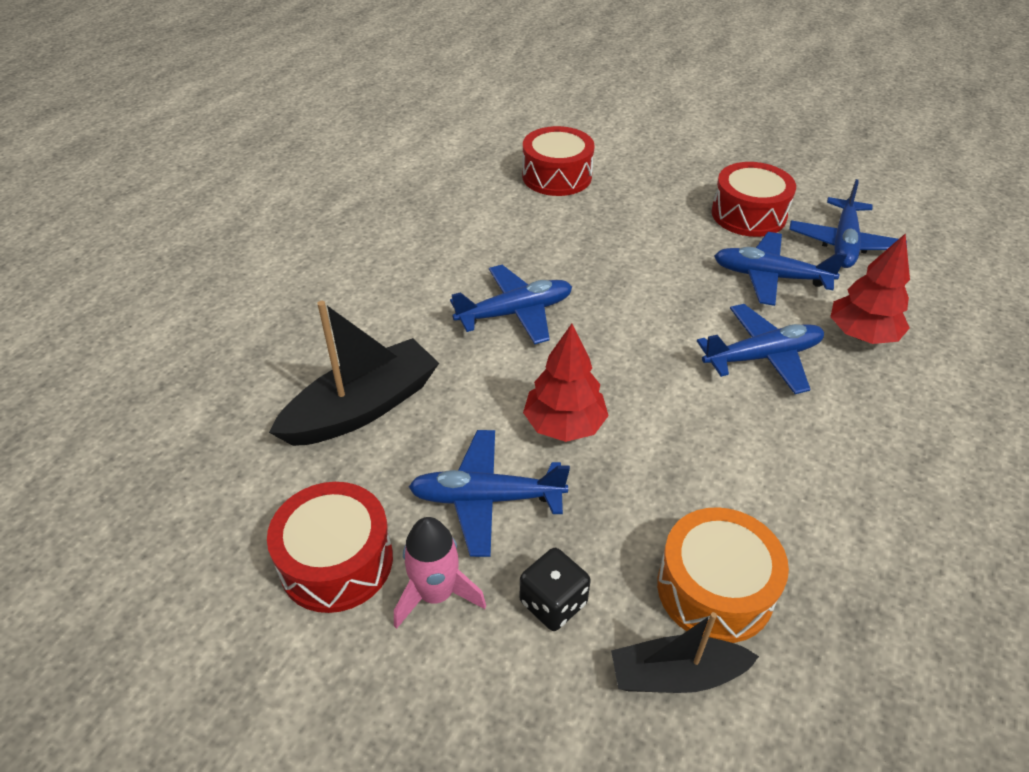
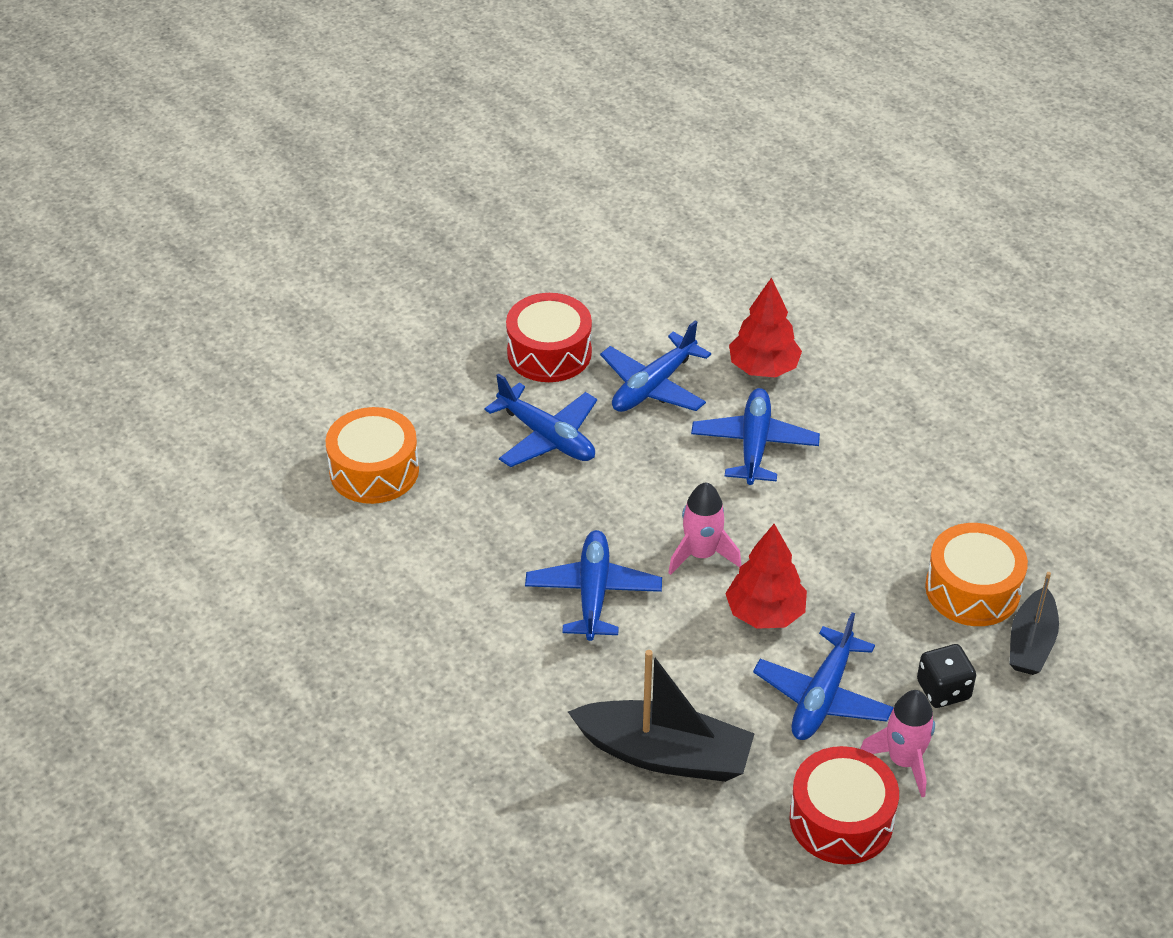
camera: 65 degrees left, 0 degrees up
(362, 407) = (665, 754): black boat -> black boat turned 120 degrees clockwise
(557, 176) = (374, 470): red drum -> orange drum
(604, 362) = (701, 554): none -> pink rocket
(844, 243) = (637, 311): blue plane -> blue plane (547, 437)

